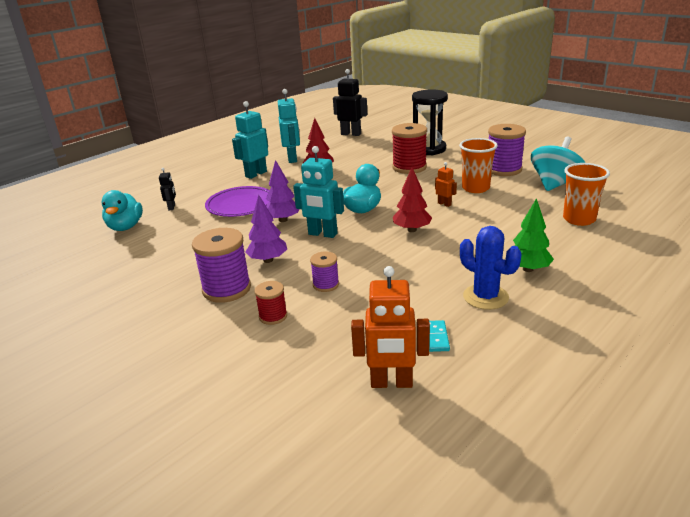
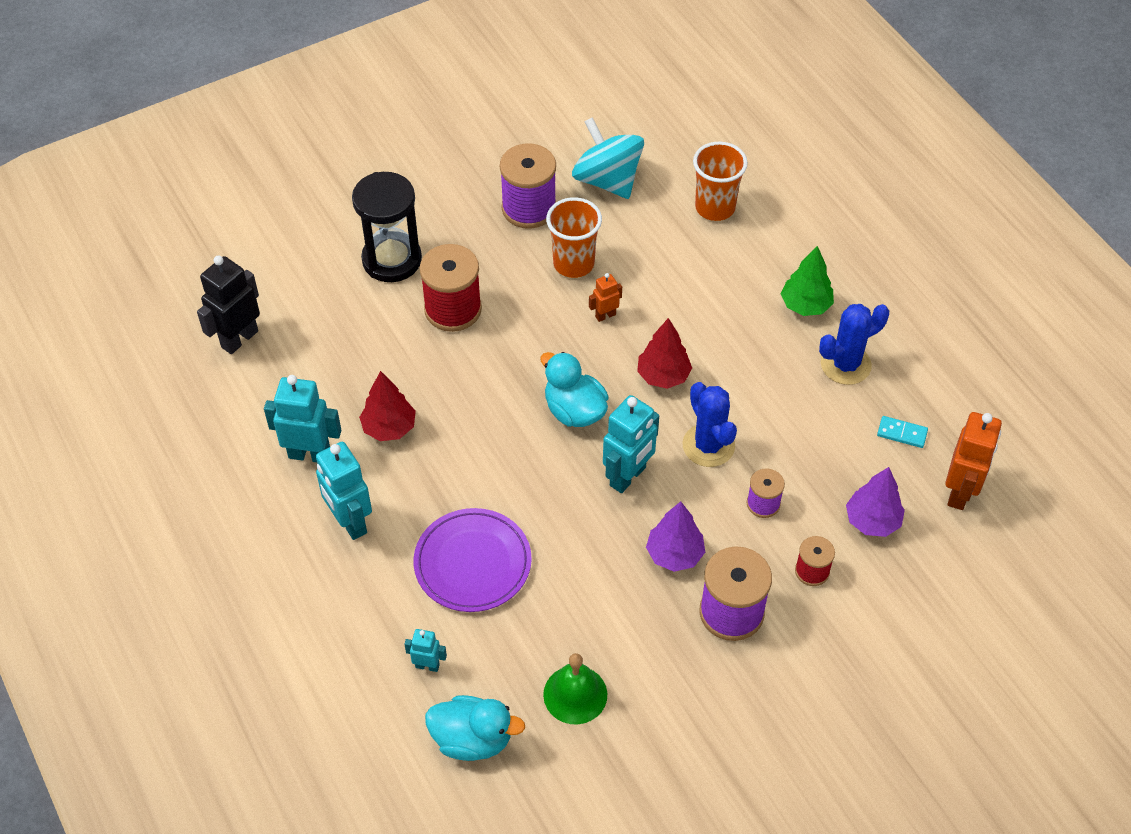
camera: 75 degrees left, 25 degrees up
(156, 248) = (575, 694): none -> green bell
(172, 207) = (427, 665): black robot -> turquoise robot
(283, 220) = (559, 515): purple tree -> purple tree (872, 521)
(364, 255) = (708, 445): none -> blue cactus

